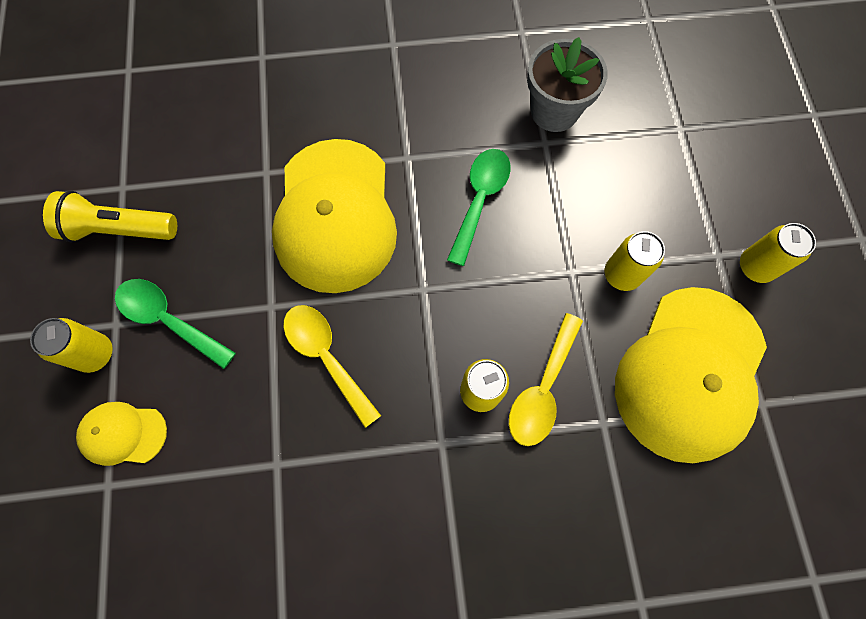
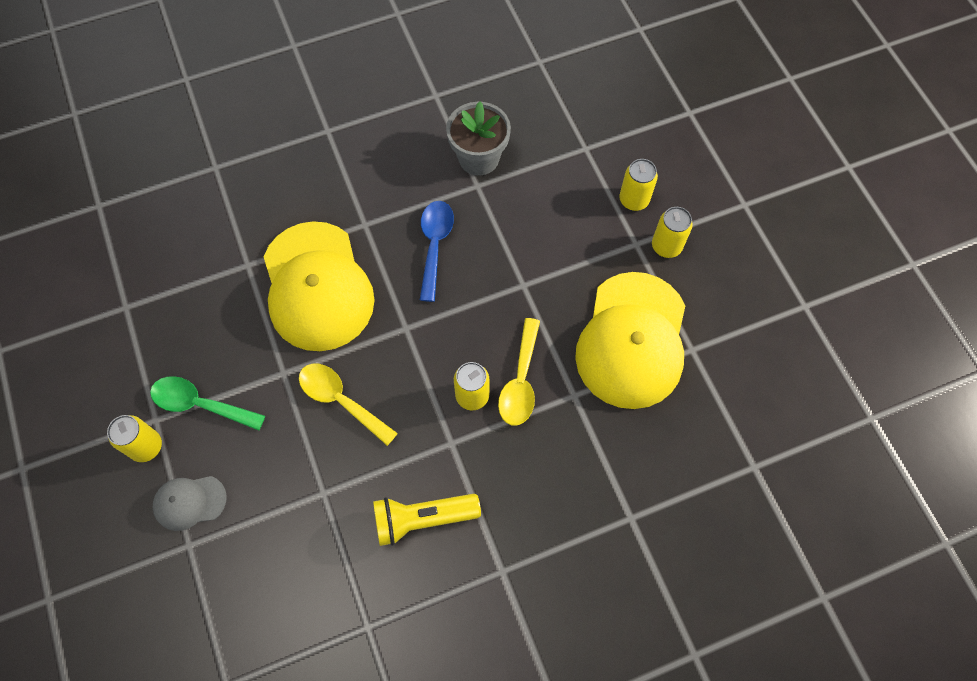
camera: 15 degrees left, 5 degrees down
(119, 229) = (134, 342): yellow flashlight -> yellow flashlight (422, 519)
(123, 434) = (189, 502): yellow cap -> grey cap
(480, 200) = (435, 245): green spoon -> blue spoon
(621, 275) = (563, 278): yellow can -> yellow can (634, 200)

